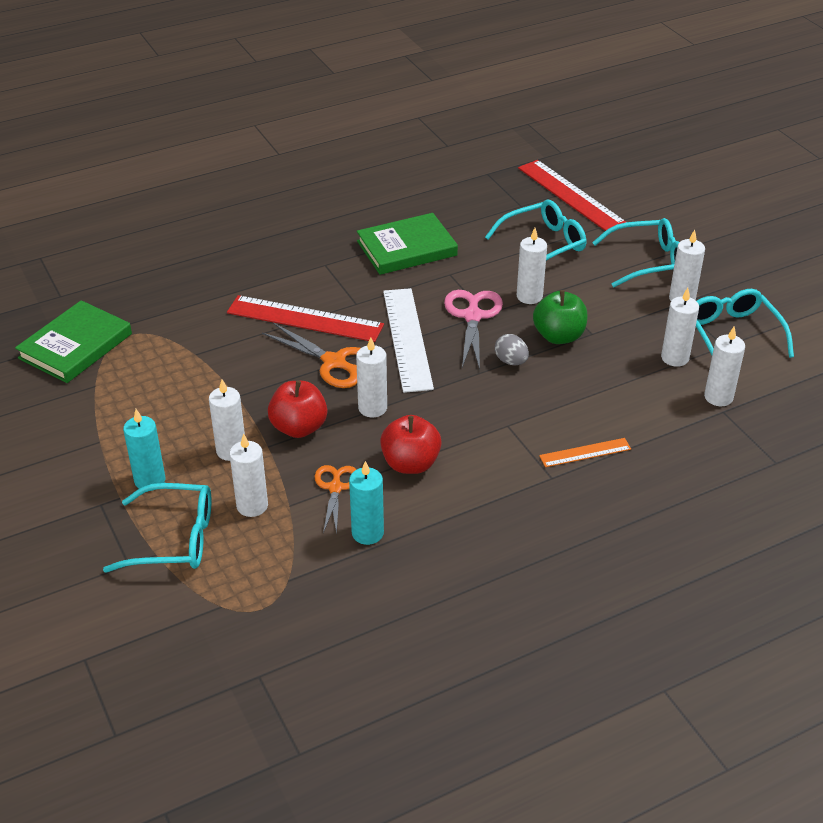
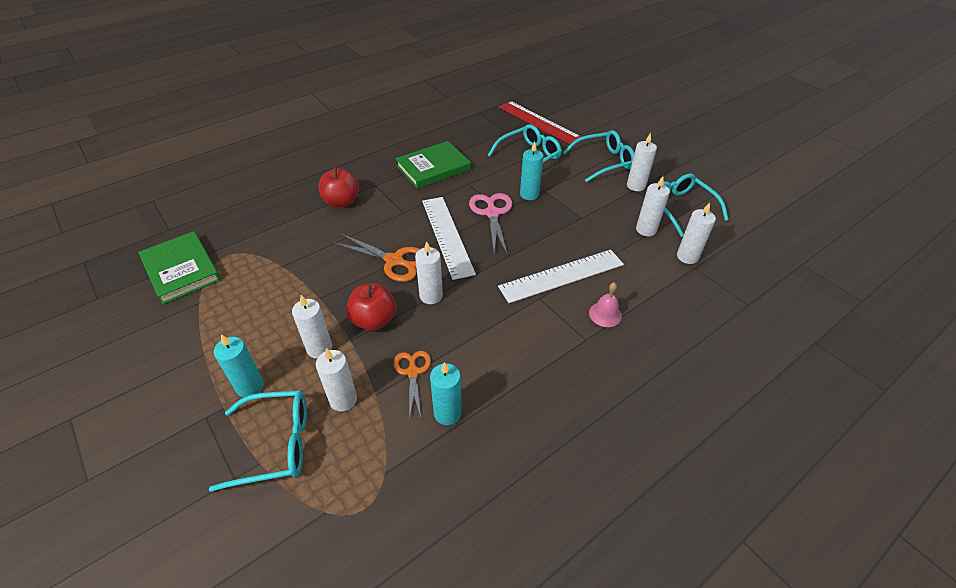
camera: 10 degrees left, 5 degrees up
(75, 346) = (181, 270): green book -> green book turned 60 degrees counterclockwise
(305, 319) = (366, 228): red ruler -> none
(410, 464) = (471, 341): red apple -> red apple (341, 202)
(511, 361) = (529, 245): grey egg -> none
(529, 296) = (529, 194): white candle -> turquoise candle
(543, 402) = (561, 275): none -> white ruler
(559, 336) = (558, 222): green apple -> none
(585, 452) = (605, 314): orange ruler -> pink bell

